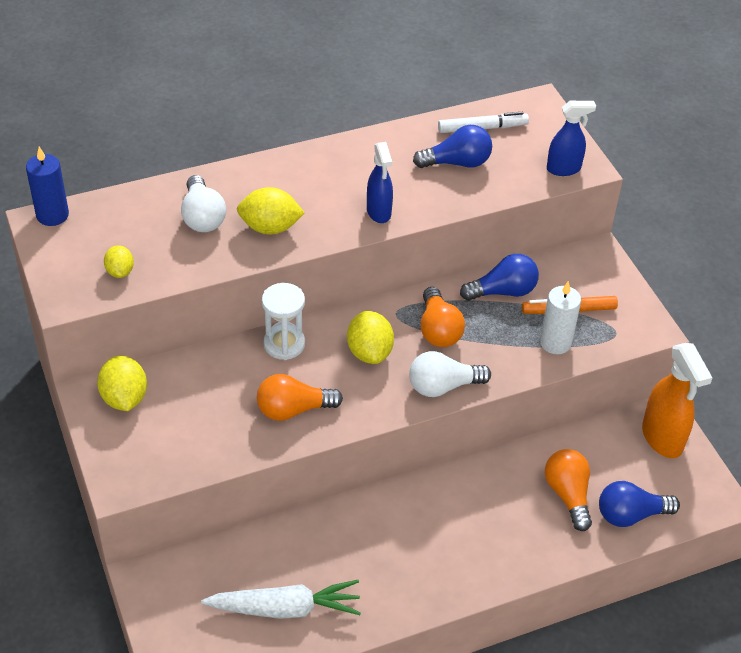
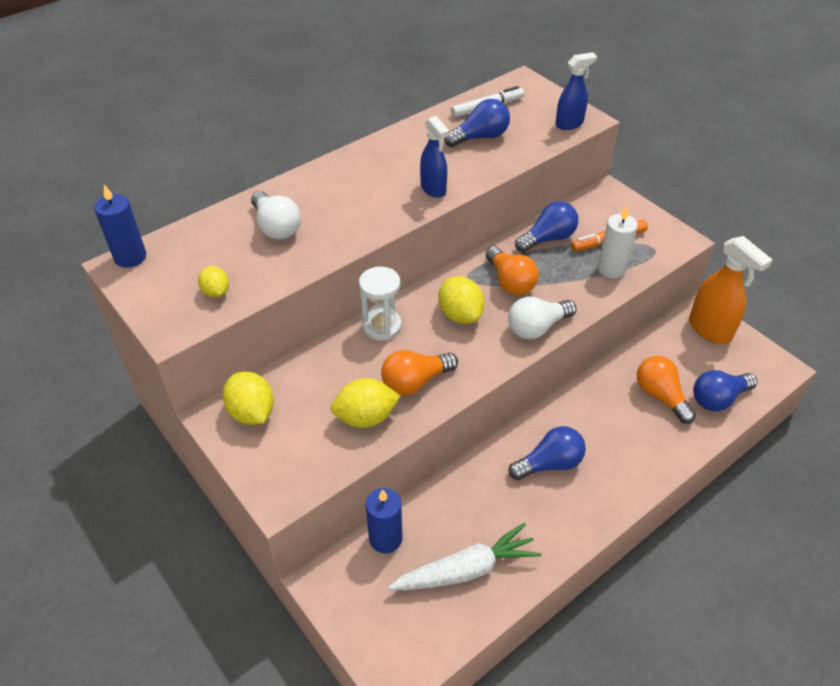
camera: 15 degrees left, 0 degrees up
(220, 557) = (385, 538): none -> blue candle
(270, 227) = (342, 222): yellow lemon -> yellow lemon (366, 417)
(415, 531) = (549, 463): none -> blue light bulb

